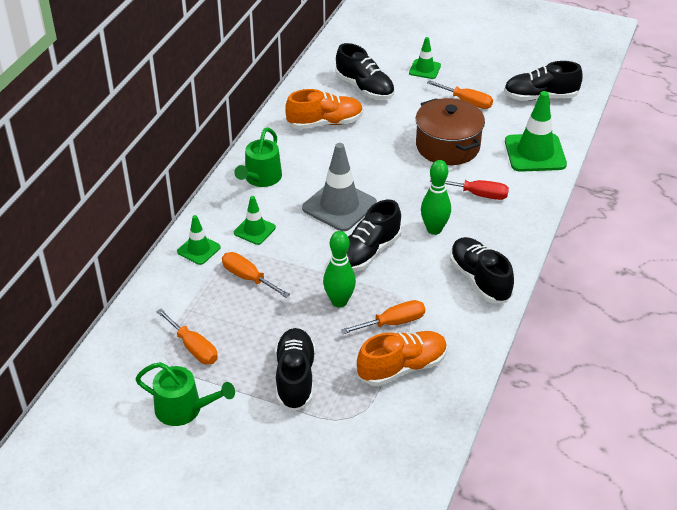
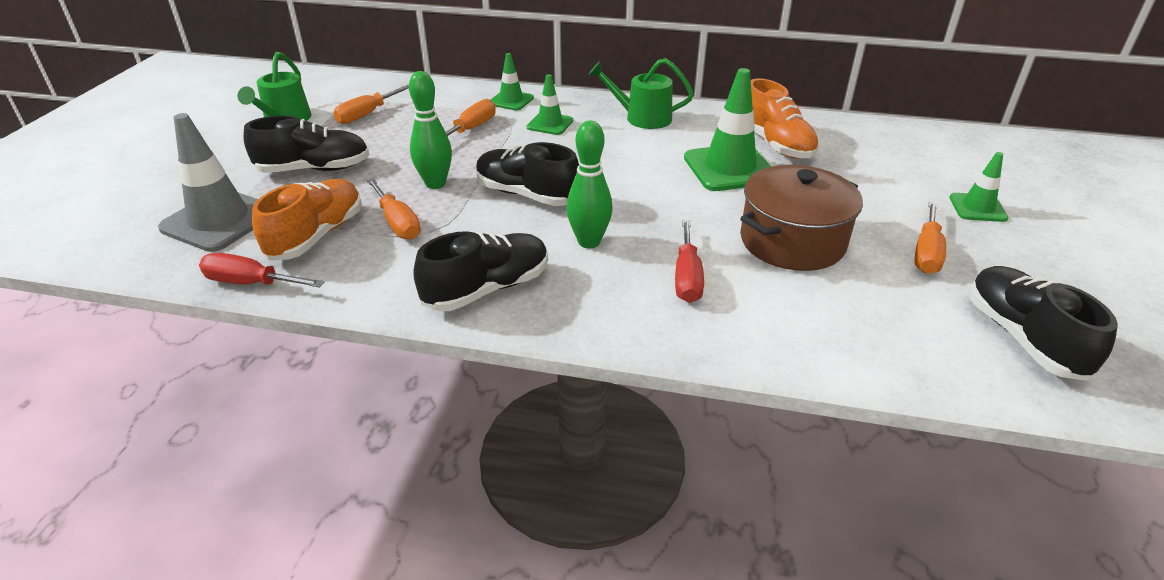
camera: 80 degrees right, 5 degrees down
(339, 206) = (612, 168): grey traffic cone -> grey traffic cone (219, 220)
(365, 88) = (878, 164): black shoe -> none
(402, 367) = (317, 235): orange shoe -> orange shoe turned 120 degrees counterclockwise
(458, 399) = (251, 283): none -> red screwdriver
(535, 153) = (837, 336): green traffic cone -> green traffic cone (729, 168)

